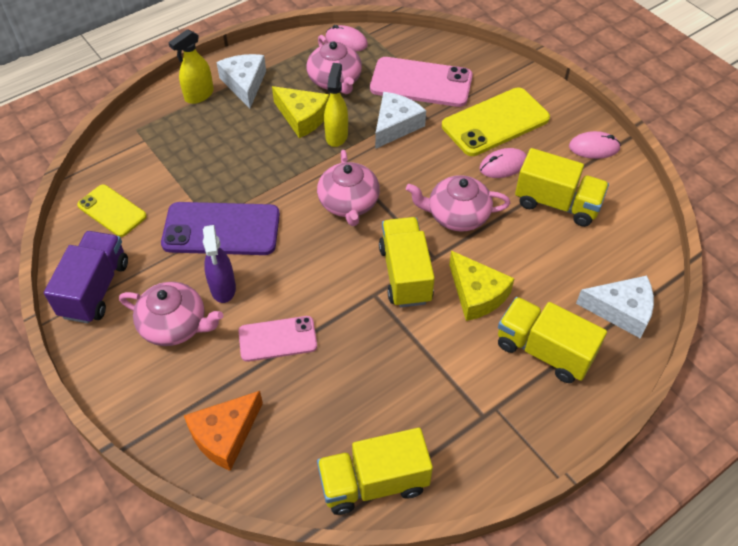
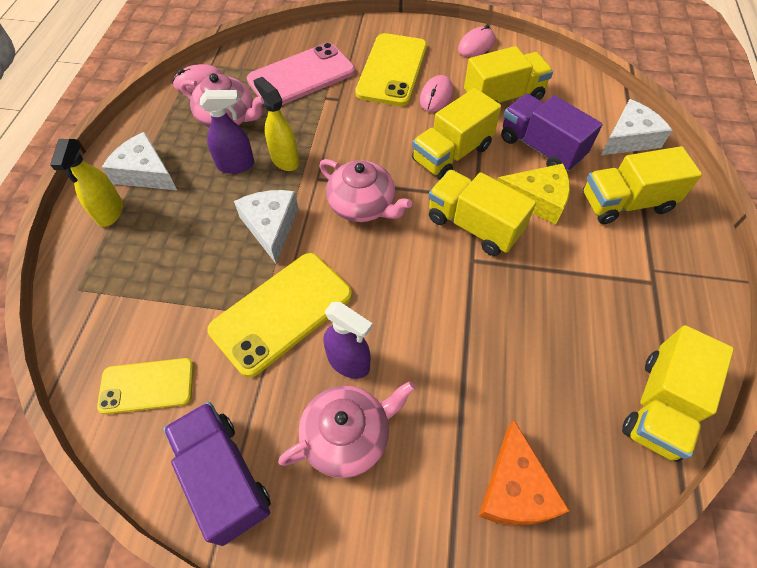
camera: 45 degrees left, 5 degrees up
(221, 229) = (282, 312): purple phone -> yellow phone
(277, 339) = (448, 362): pink phone -> none
(302, 117) = (236, 165): yellow cheese -> purple spray bottle
(395, 126) = (322, 120): white cheese -> white cheese (271, 227)
(457, 215) = (452, 154): pink teapot -> yellow truck
(533, 262) = (540, 148): none -> purple truck

